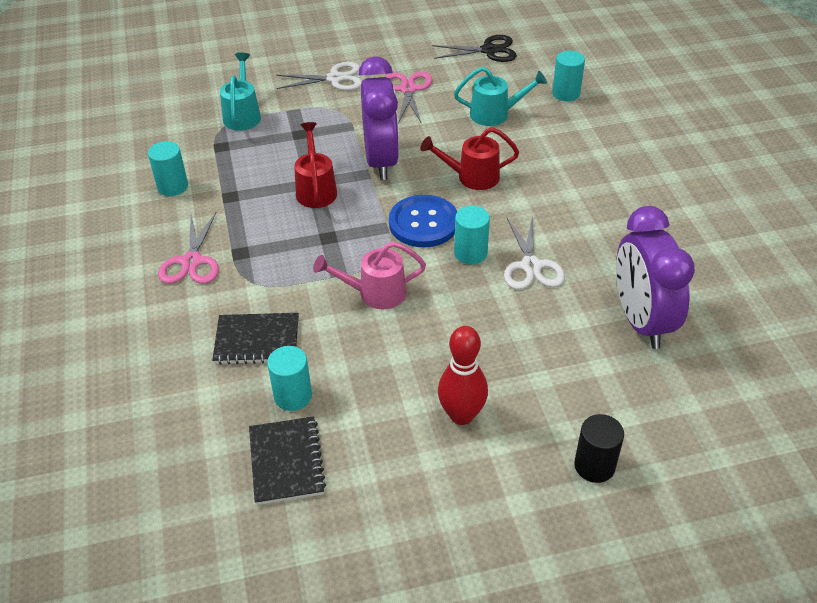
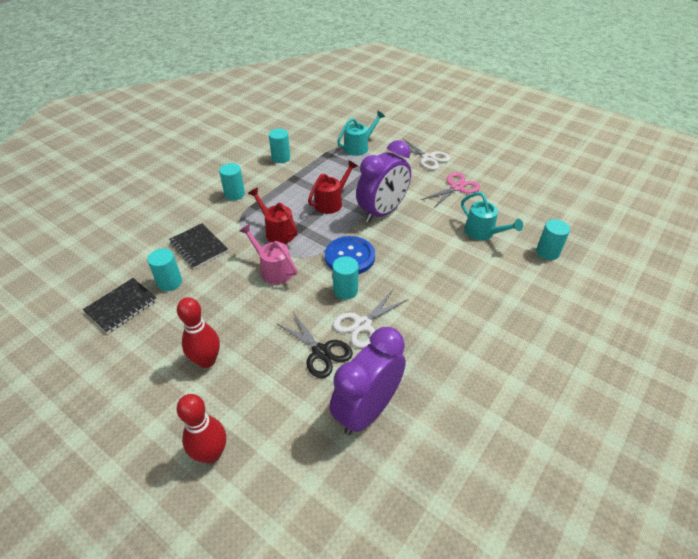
camera: 50 degrees right, 0 degrees up
(192, 262) = (234, 194): pink scissors -> turquoise cylinder
(471, 177) = (412, 254): red watering can -> red watering can (277, 231)
(489, 50) = (539, 197): black scissors -> black scissors (321, 352)
(594, 466) = (211, 453): black cylinder -> red bowling pin

